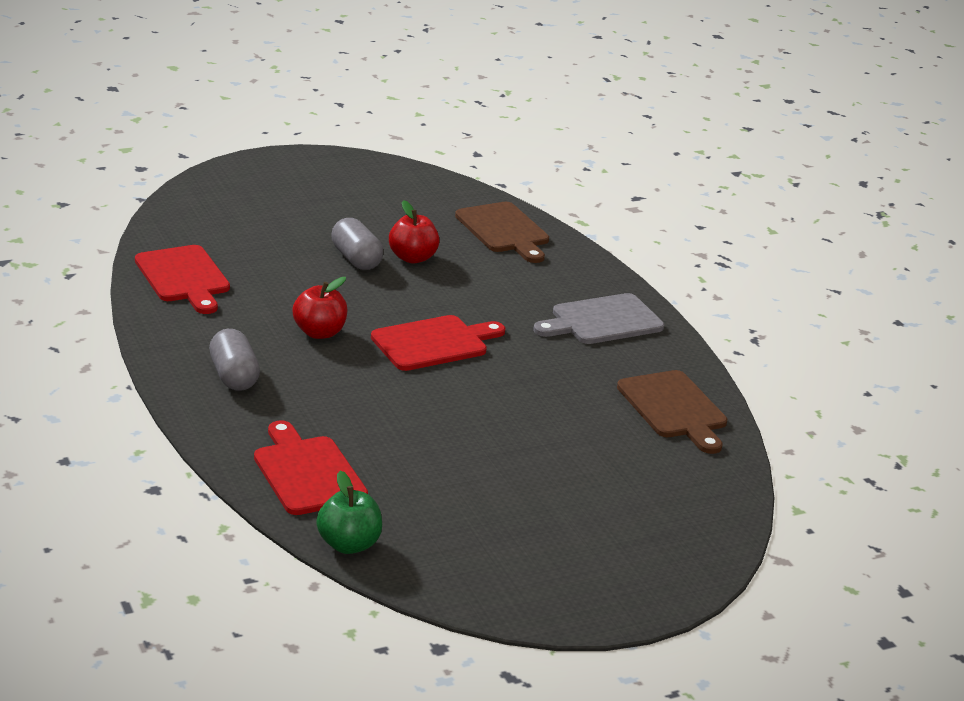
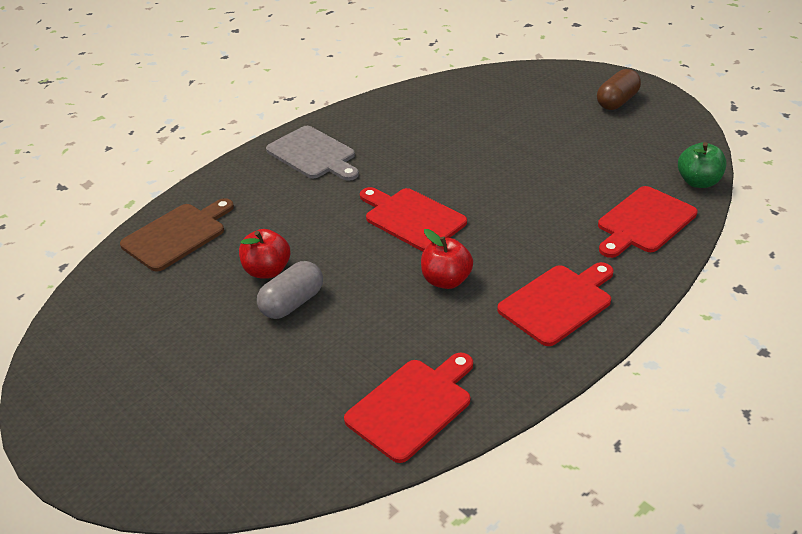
camera: 105 degrees left, 10 degrees up
(234, 376) = (558, 302): grey capsule -> red cutting board
(588, 566) = (617, 102): none -> brown capsule
(674, 408) = (414, 106): brown cutting board -> none

